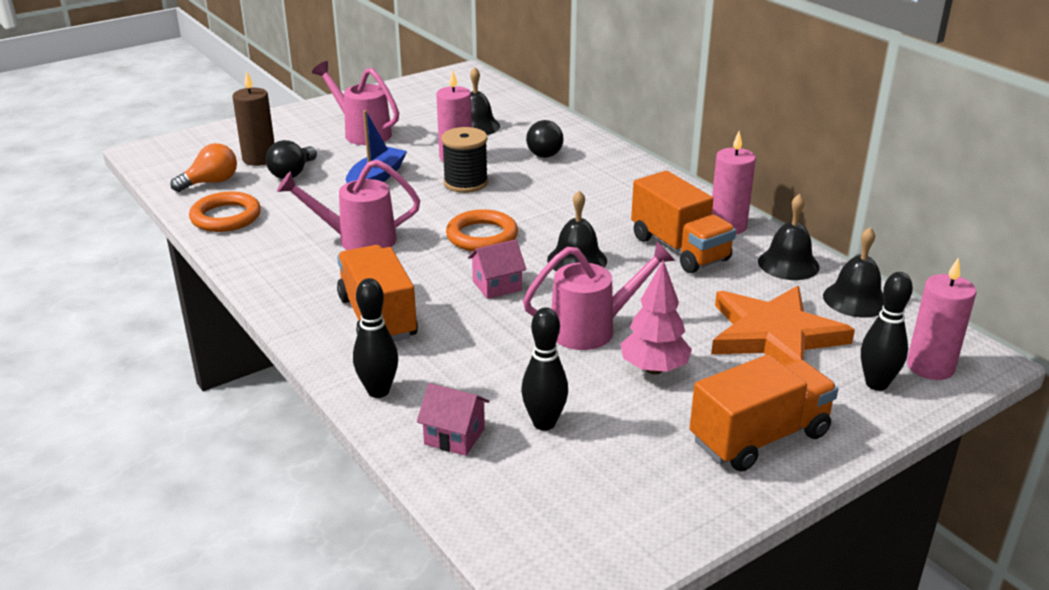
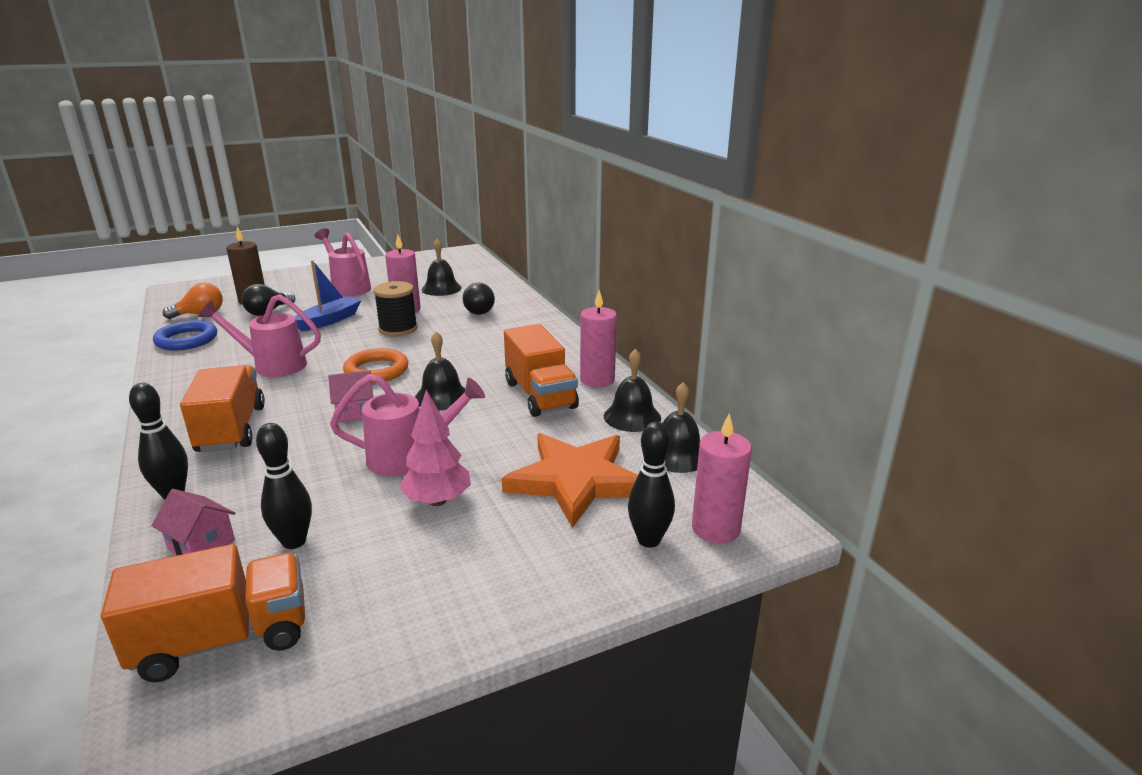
camera: 10 degrees right, 5 degrees down
(226, 217) = (187, 340): orange ring -> blue ring
(759, 437) = (492, 582): orange truck -> orange truck (224, 639)

